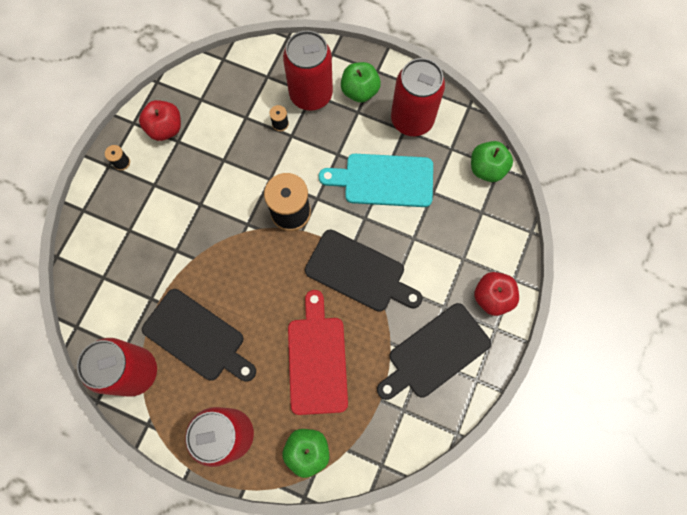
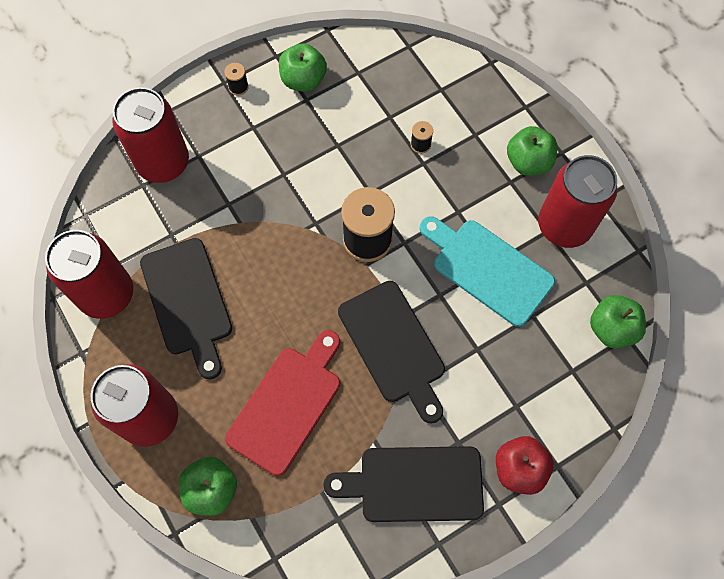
camera: 35 degrees right, 5 degrees down
(165, 128) = (303, 80): red apple -> green apple
(311, 95) = (473, 135): red can -> red can (163, 163)

